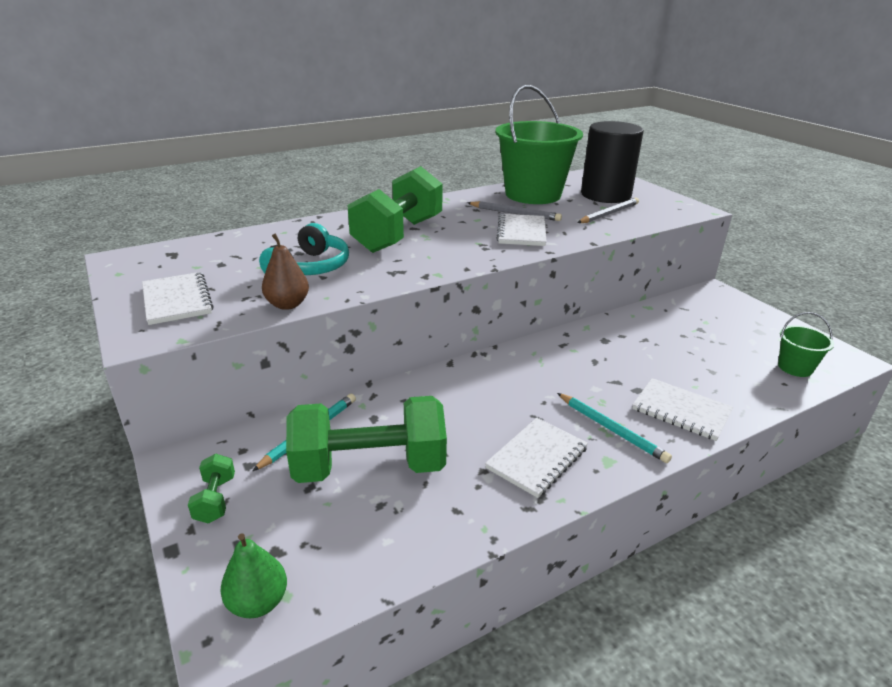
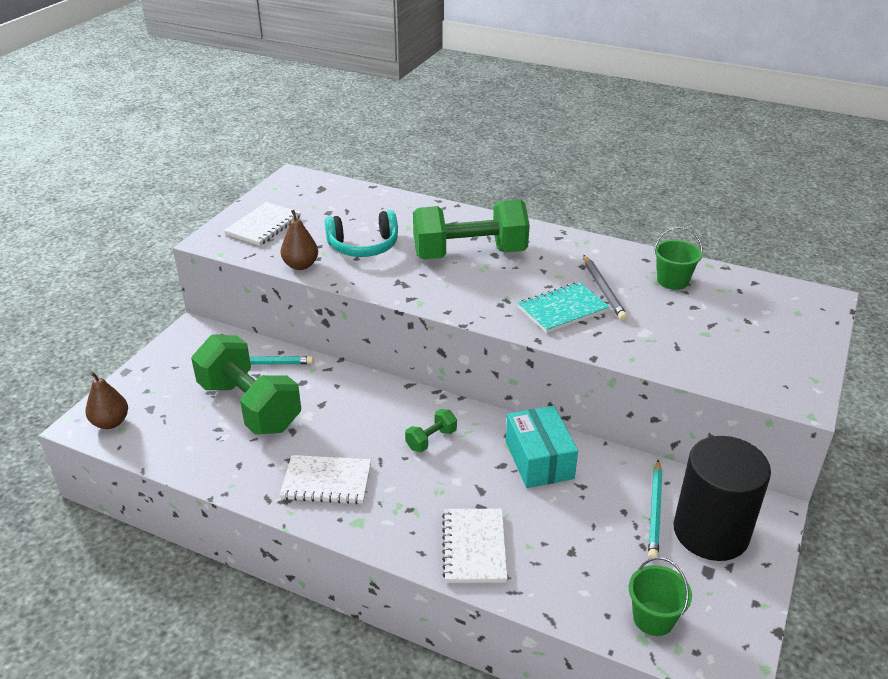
camera: 55 degrees right, 5 degrees up
(215, 499) = (172, 363): green dumbbell -> green dumbbell (431, 440)
(258, 602) = (110, 422): green pear -> brown pear
(521, 232) = (562, 309): white notebook -> turquoise notebook
(533, 194) = (672, 281): green bucket -> green bucket, size x0.45
(603, 344) = (539, 460): none -> turquoise box
(605, 195) = (747, 324): black cylinder -> black cylinder (710, 532)
(609, 214) = (689, 343): grey pencil -> none
(611, 429) = (403, 510): turquoise pencil -> turquoise pencil (655, 511)

